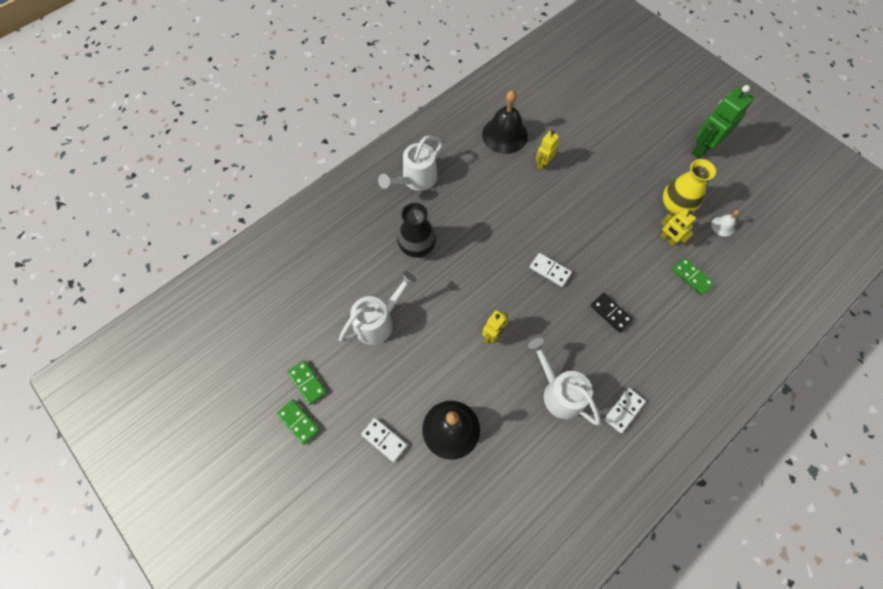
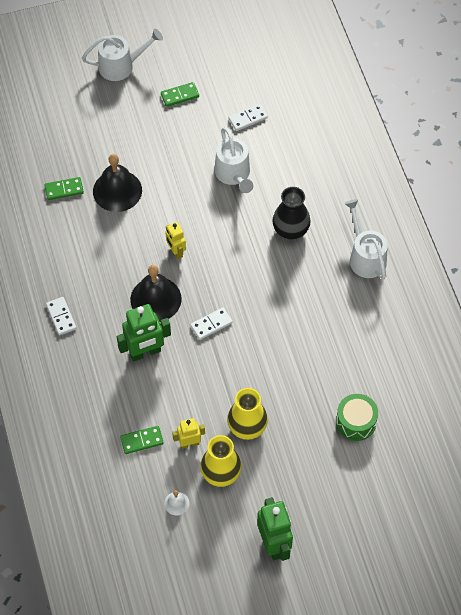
camera: 115 degrees right, 5 degrees down
(307, 382) = (208, 110): green domino -> green domino (64, 190)
(384, 440) = (135, 145): white domino -> white domino (248, 118)
(505, 135) = (383, 358): black bell -> black bell (155, 299)
(543, 164) = (329, 376): yellow robot -> none
(558, 392) = (102, 277): white watering can -> white watering can (121, 65)
(570, 133) = (356, 422): none -> green drum
(611, 313) = (145, 352): black domino -> green robot
(624, 203) = (247, 427): none -> yellow vase

